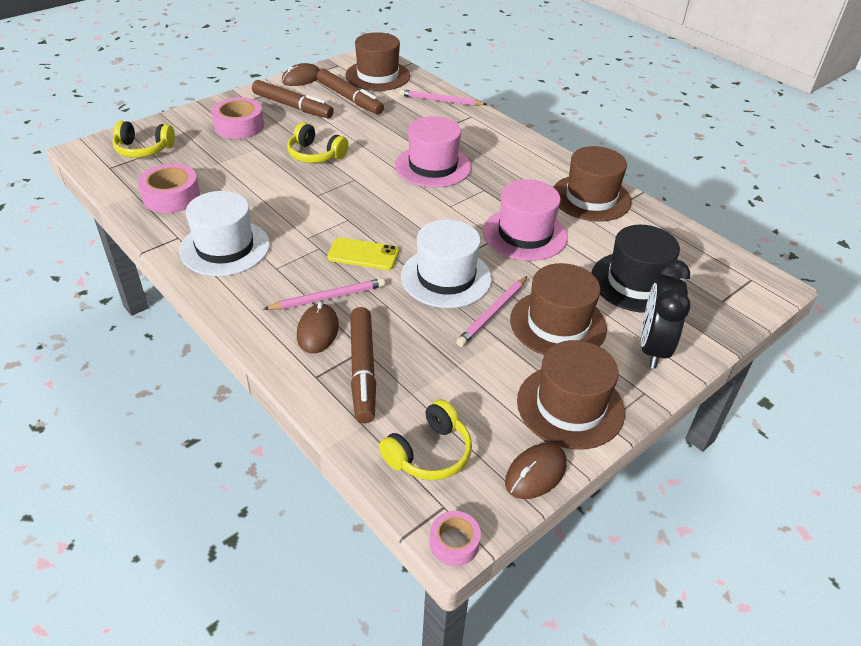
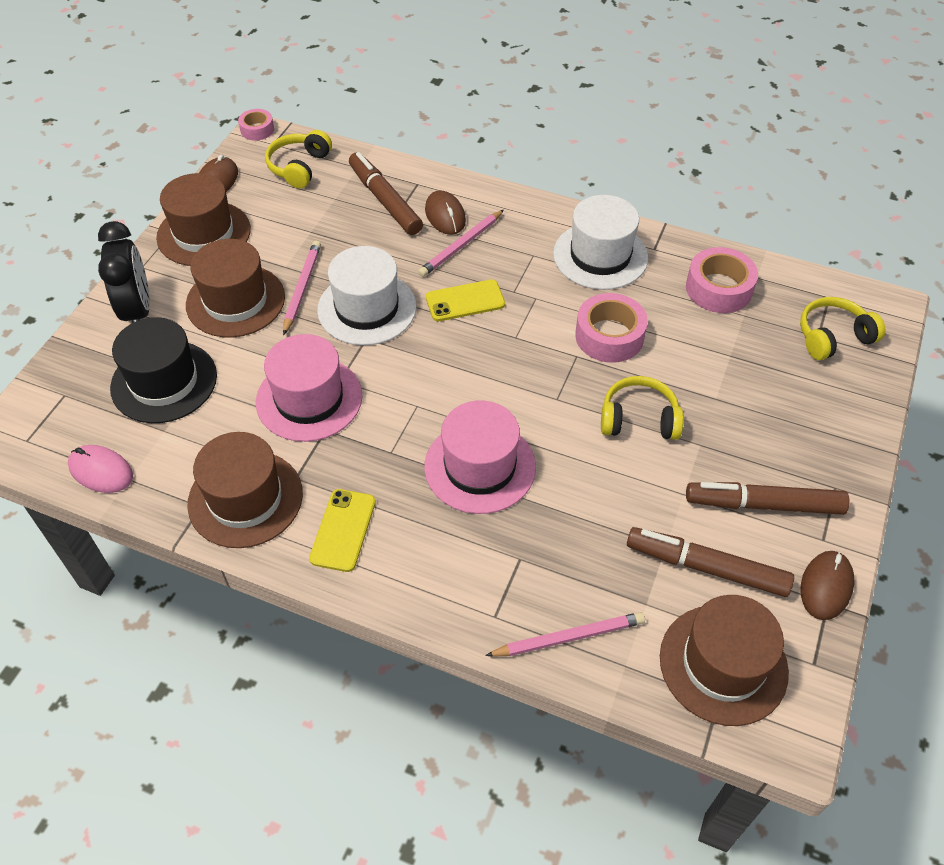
camera: 155 degrees right, 10 degrees up
(239, 126) = (782, 427): pink tape -> pink tape (609, 336)
(534, 167) = (343, 530): none -> yellow phone
(691, 242) = (101, 471): none -> pink mouse

